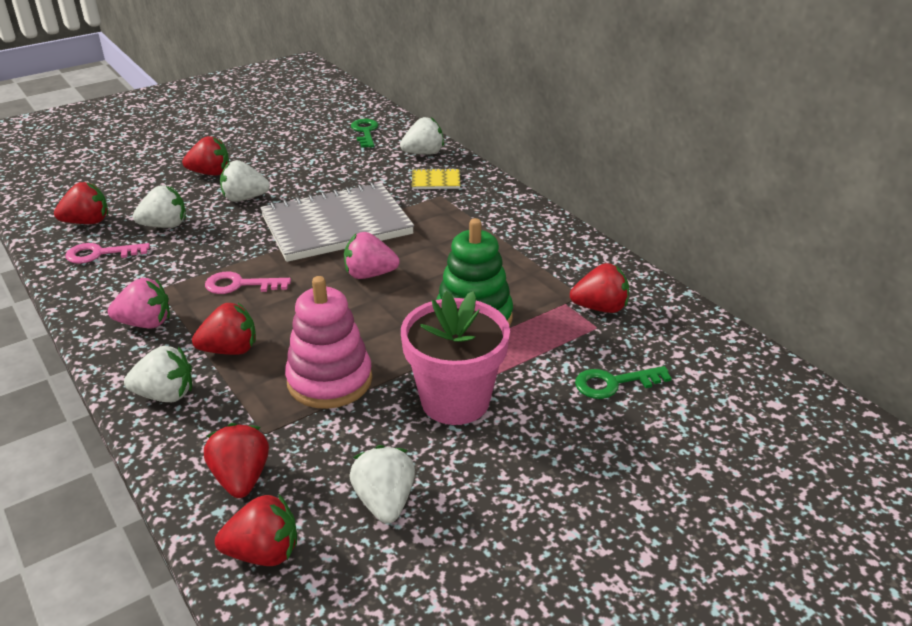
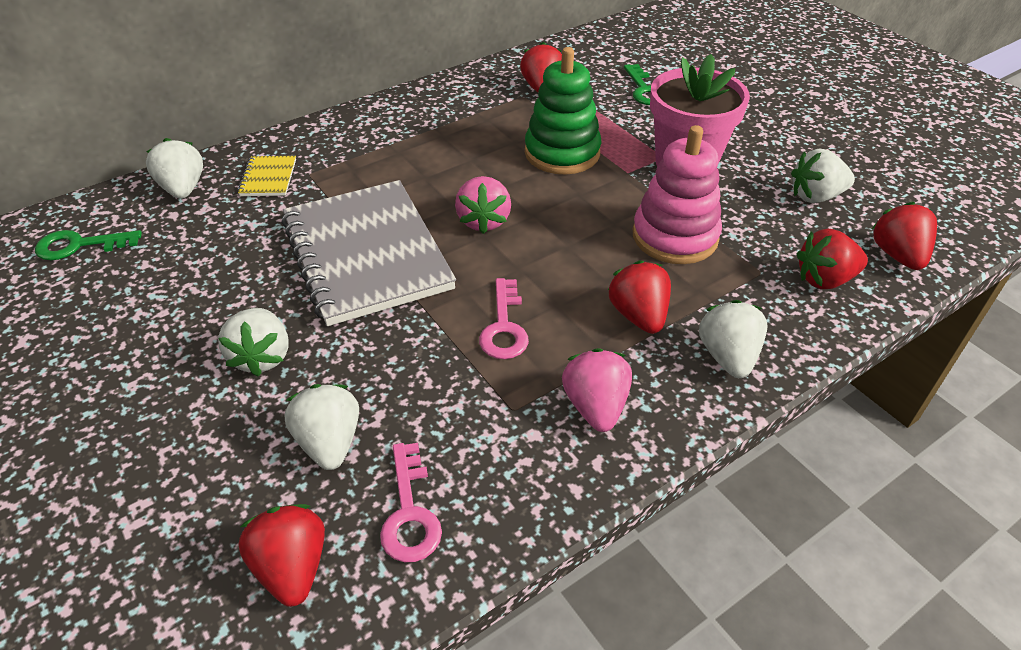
camera: 90 degrees left, 10 degrees up
(210, 173) = (152, 416): red strawberry -> none

